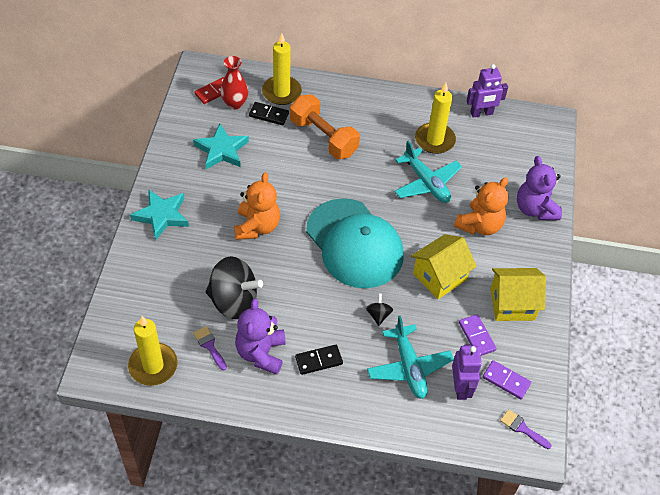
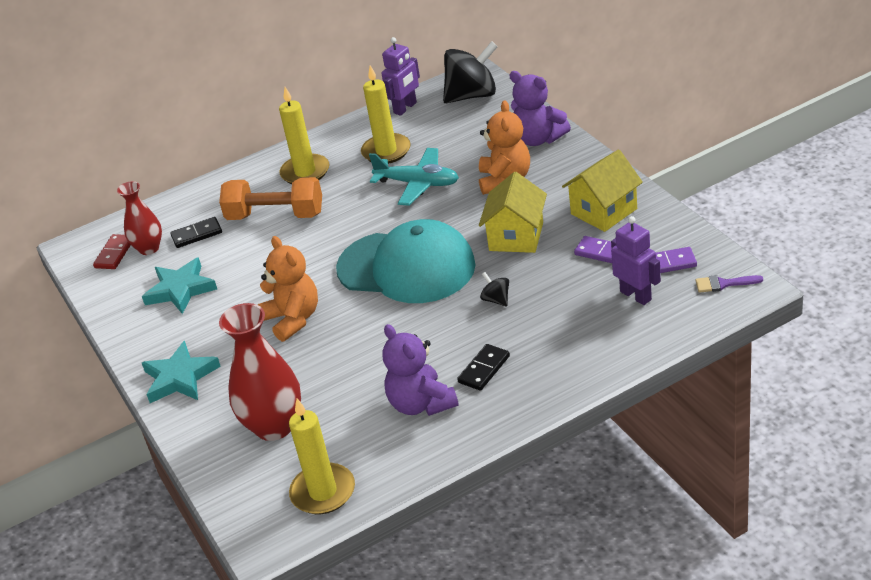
camera: 30 degrees left, 15 degrees down
(174, 296) = (274, 426): none -> red vase
(209, 346) = (362, 435): purple brush -> none
(233, 301) = (342, 387): black spinning top -> black spinning top (472, 95)
(281, 92) = (188, 211): yellow candle -> yellow candle (305, 172)
(409, 367) = (572, 314): turquoise plane -> none

